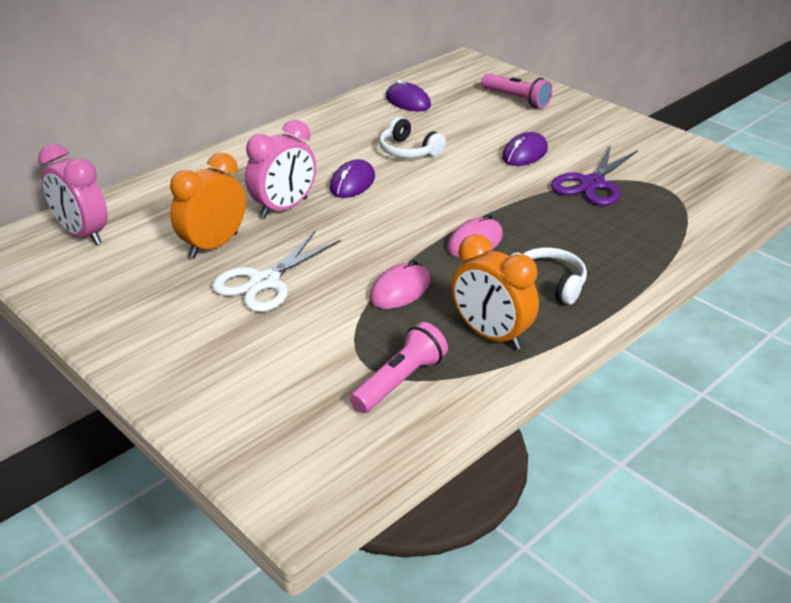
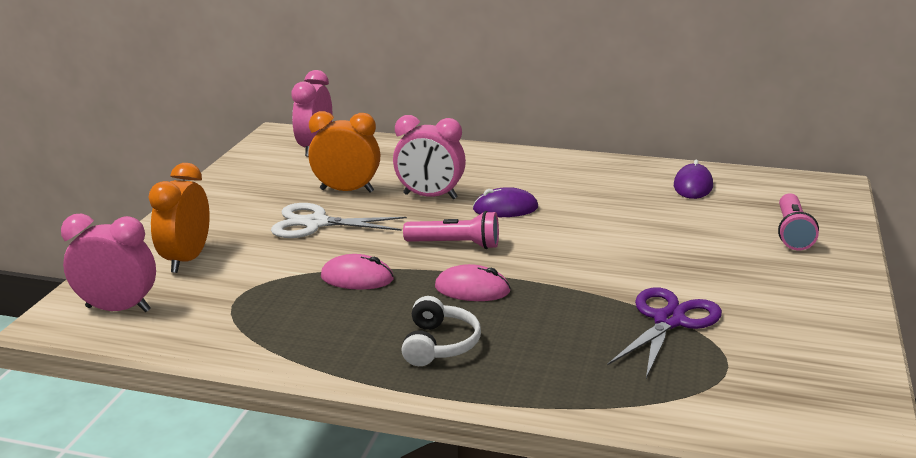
camera: 60 degrees right, 10 degrees down
(317, 451) = (118, 309): none -> pink clock
(400, 381) = (226, 316): pink flashlight -> pink flashlight (455, 245)
(409, 151) = (597, 214): white headphones -> none
(491, 335) = (326, 338): orange clock -> orange clock (187, 259)
(524, 153) = (679, 268): purple mouse -> none
(592, 184) = (669, 321): purple scissors -> purple scissors turned 120 degrees clockwise

